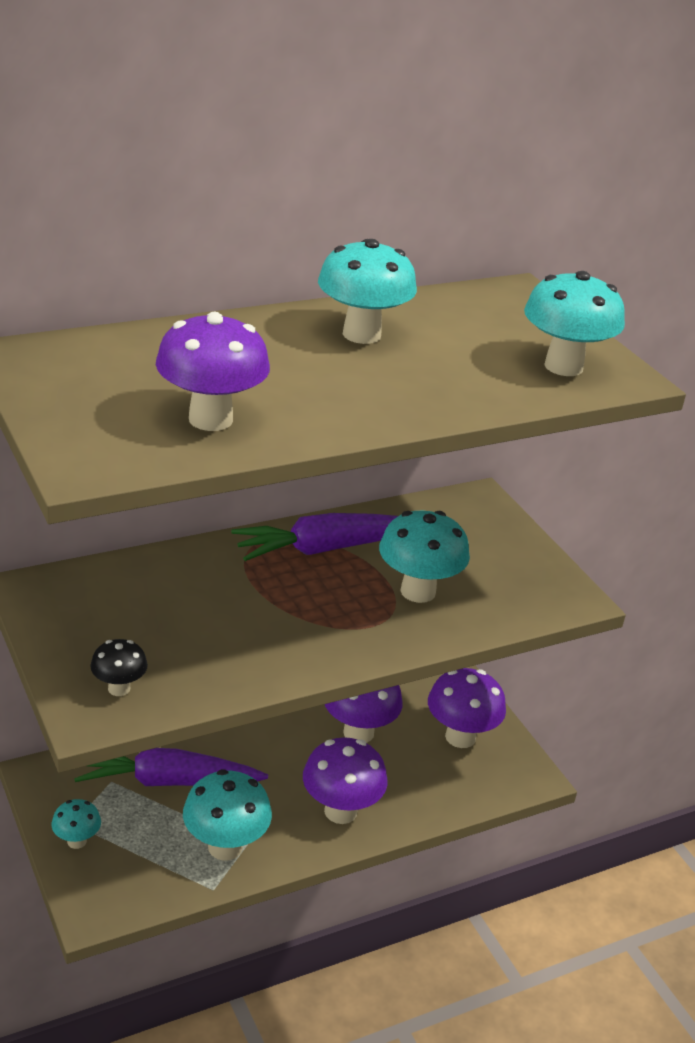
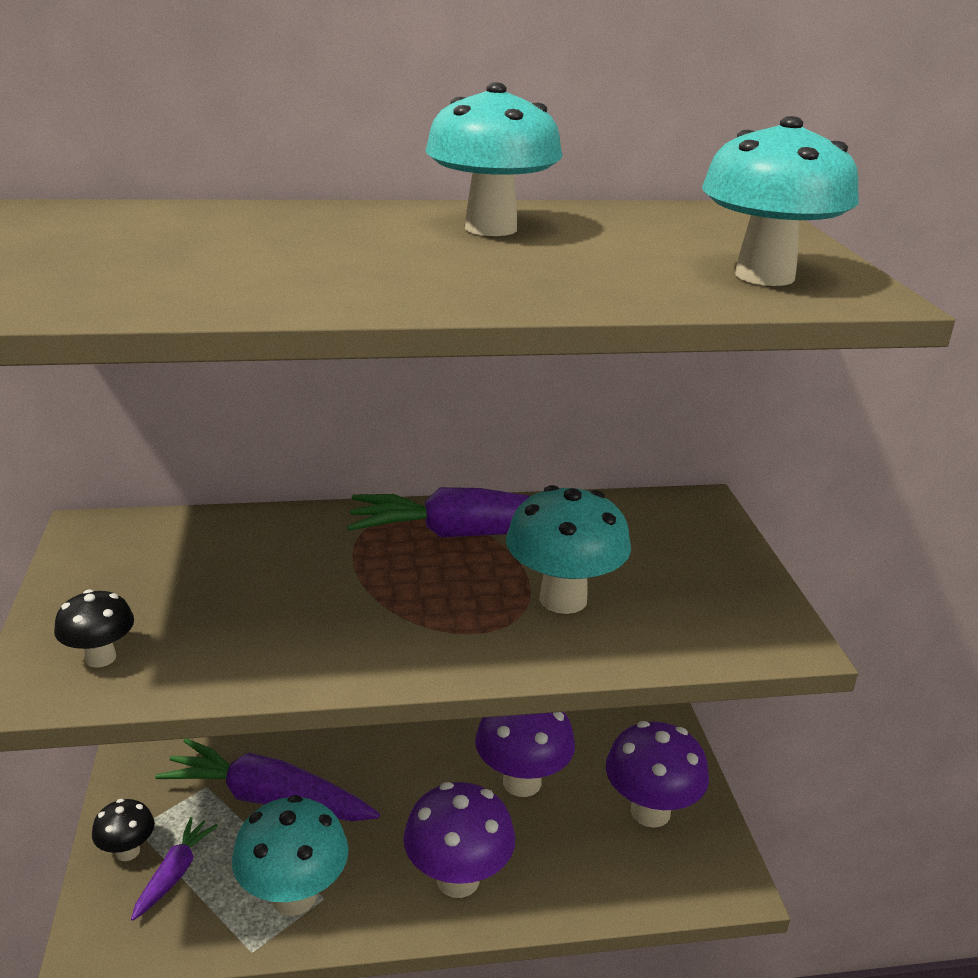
camera: 20 degrees right, 5 degrees down
(77, 841) = (127, 851): turquoise mushroom -> black mushroom
(124, 849) = (174, 873): none -> purple carrot
(210, 419) = (189, 279): purple mushroom -> none

